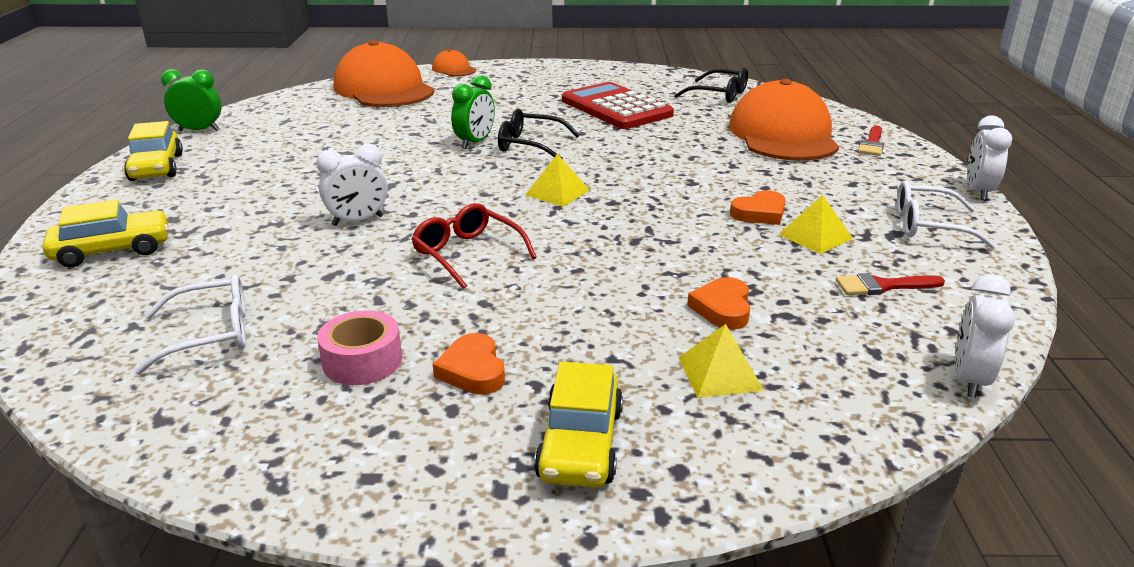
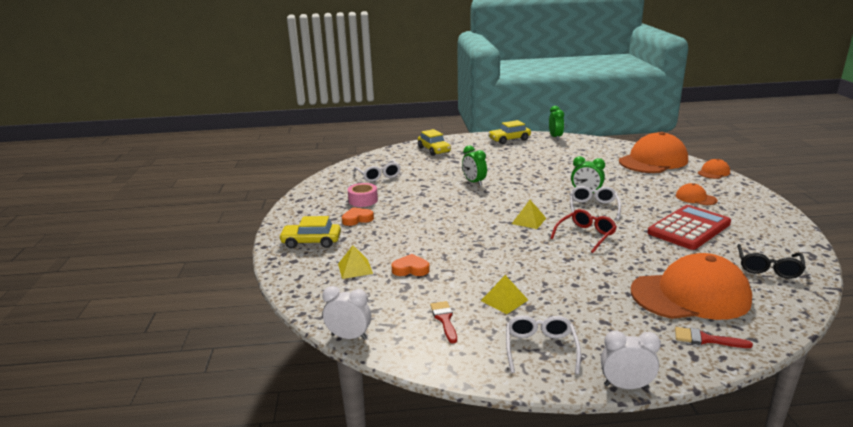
camera: 85 degrees right, 5 degrees down
(358, 221) = (474, 182): white clock -> green clock
(467, 254) = (450, 207): red glasses -> red glasses (586, 235)
(529, 90) = (695, 198): none -> orange cap
(530, 145) = (593, 207): black glasses -> white glasses
(760, 213) = (530, 282): orange heart -> none

